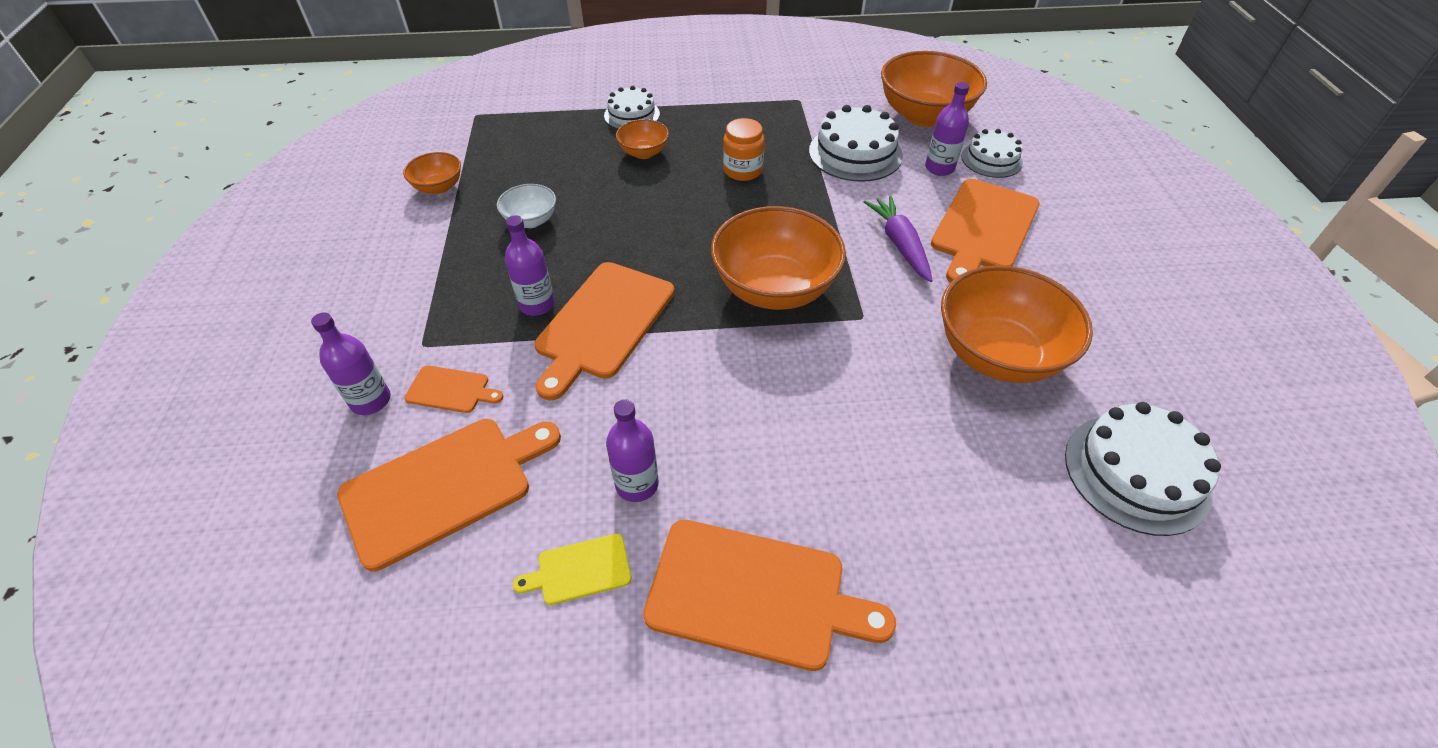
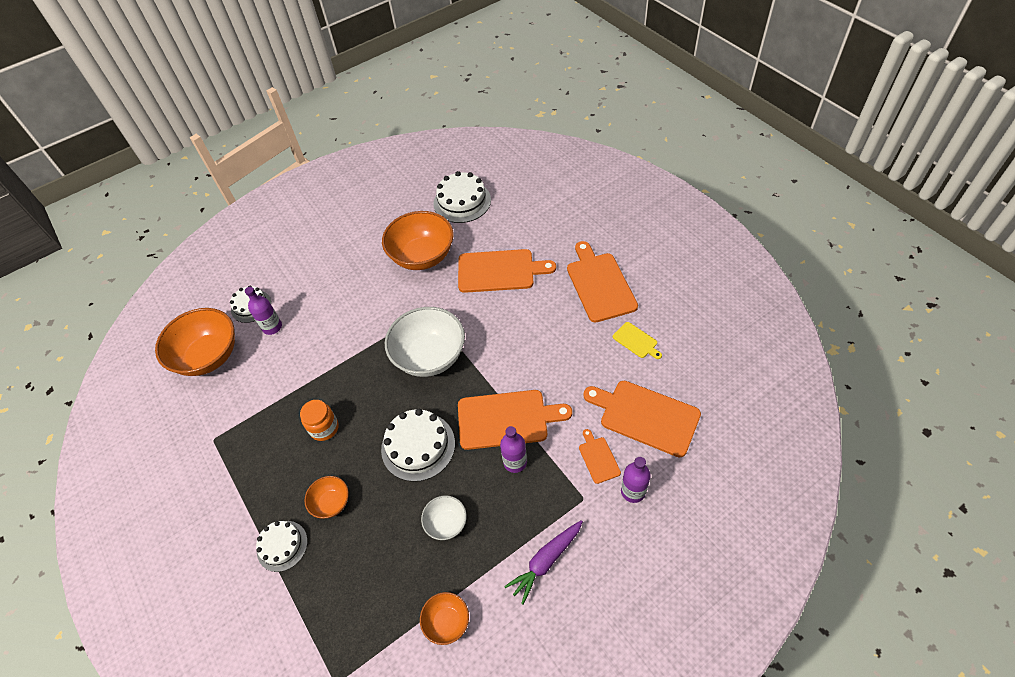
camera: 115 degrees left, 5 degrees up
(637, 484) = (586, 345): purple bottle -> none
(774, 288) = (430, 356): orange bowl -> white bowl
(855, 153) = (274, 375): white cake -> white cake (418, 446)
(900, 244) = (359, 318): purple carrot -> purple carrot (546, 561)
(983, 228) = (325, 289): orange cutting board -> orange cutting board (499, 271)

